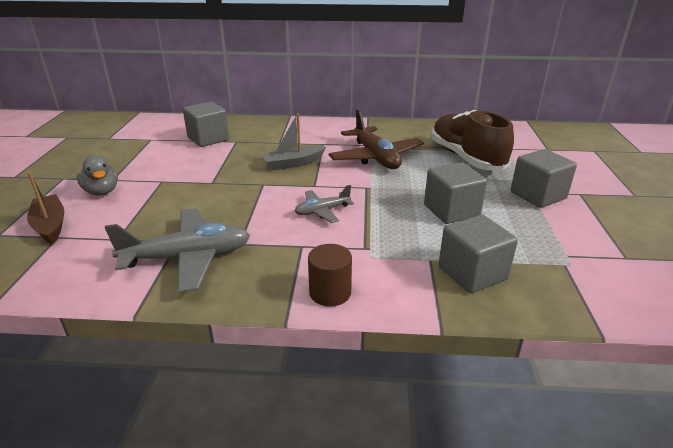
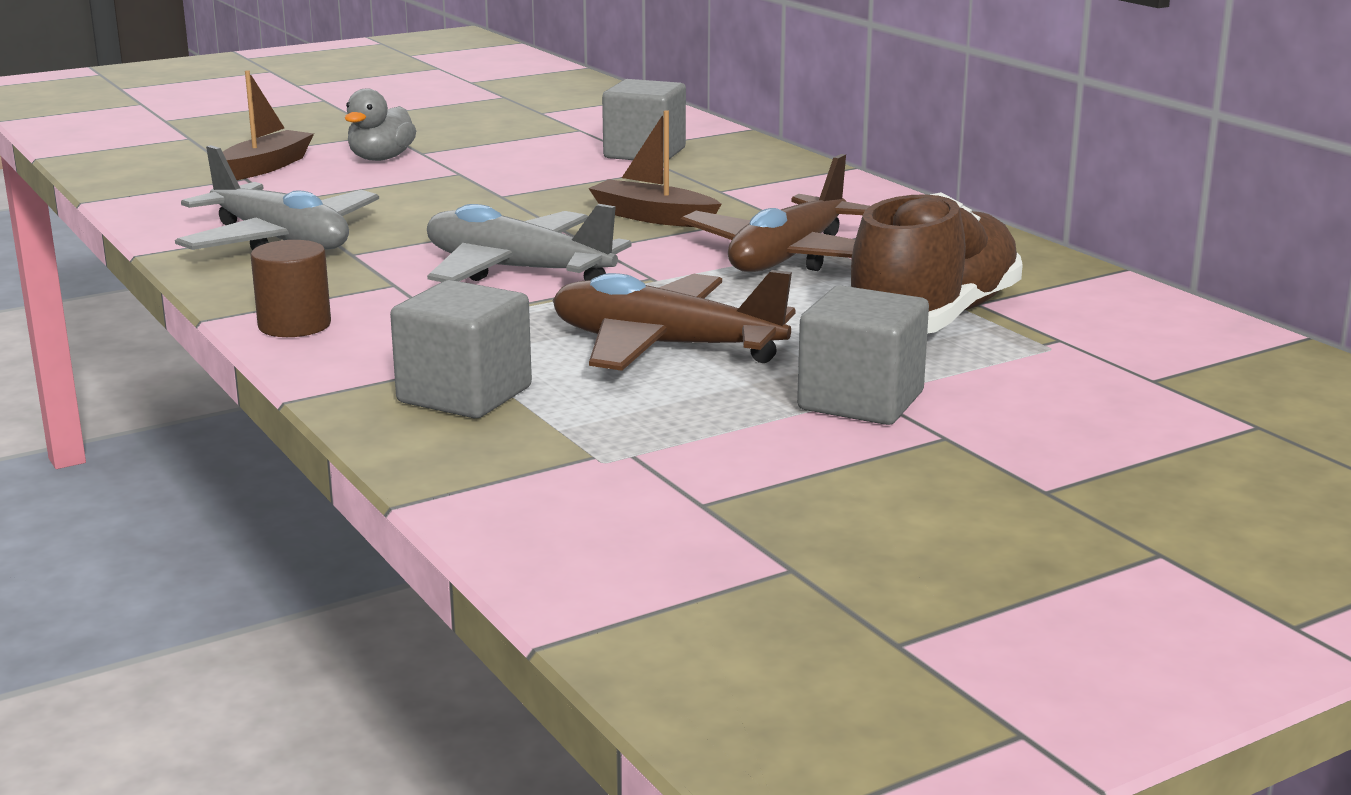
camera: 55 degrees right, 10 degrees down
(293, 163) = (653, 217): grey boat -> brown boat
(322, 211) = (517, 271): grey plane -> grey plane, size x1.85
(451, 211) = (664, 347): grey cube -> brown plane

